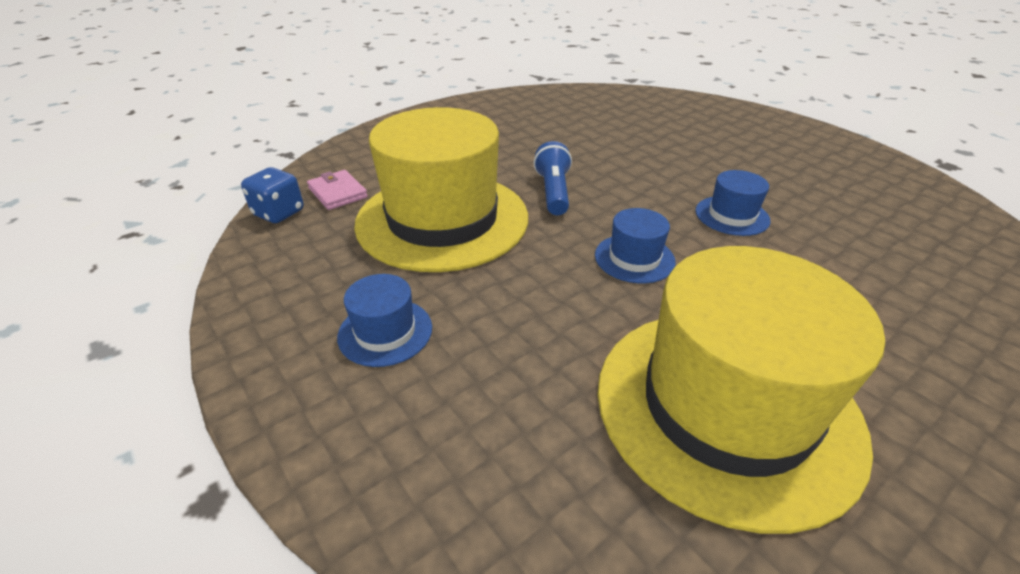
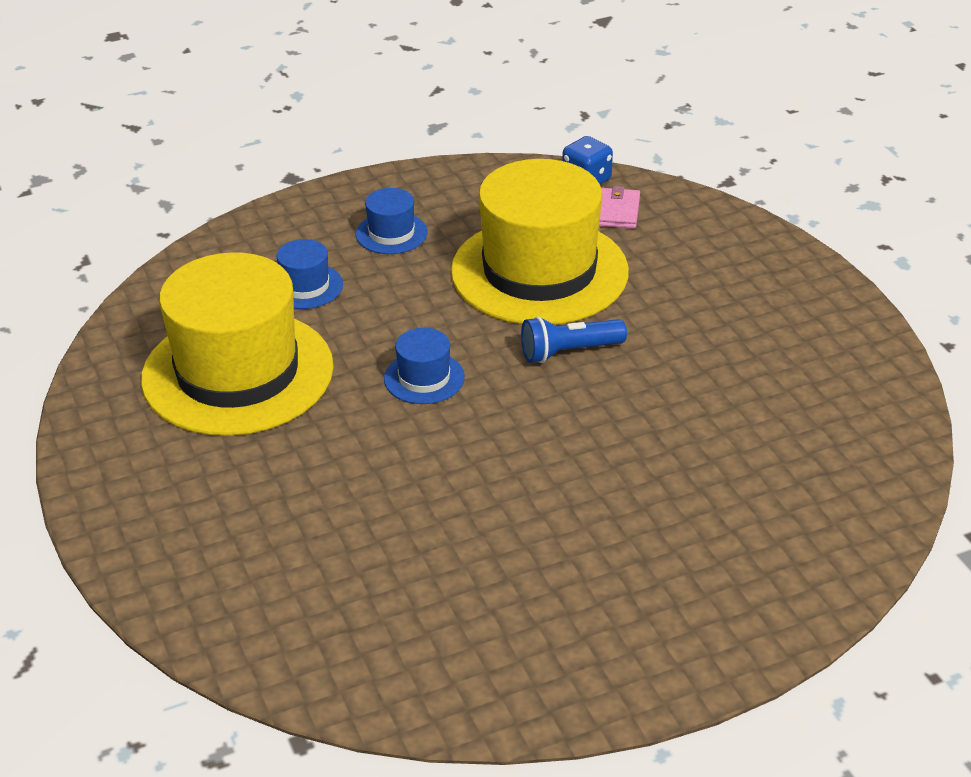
camera: 105 degrees right, 0 degrees up
(338, 193) = (615, 211): pink wallet -> pink wallet turned 60 degrees counterclockwise
(553, 192) = (569, 352): blue flashlight -> blue flashlight turned 150 degrees clockwise
(732, 215) = (469, 474): blue hat -> blue hat (305, 286)

